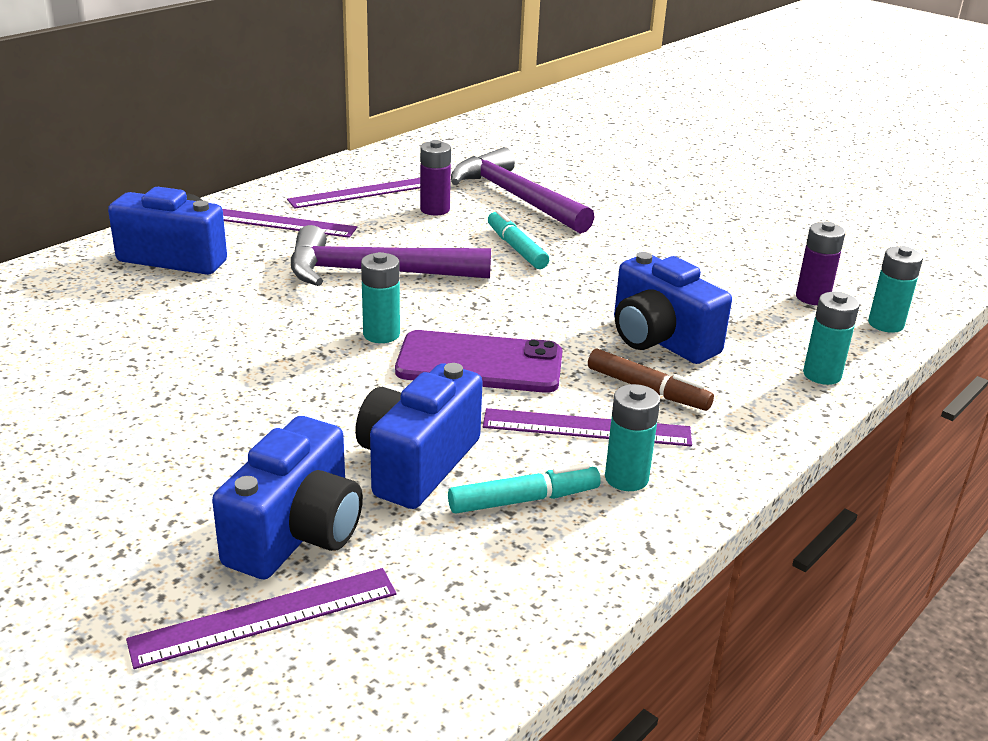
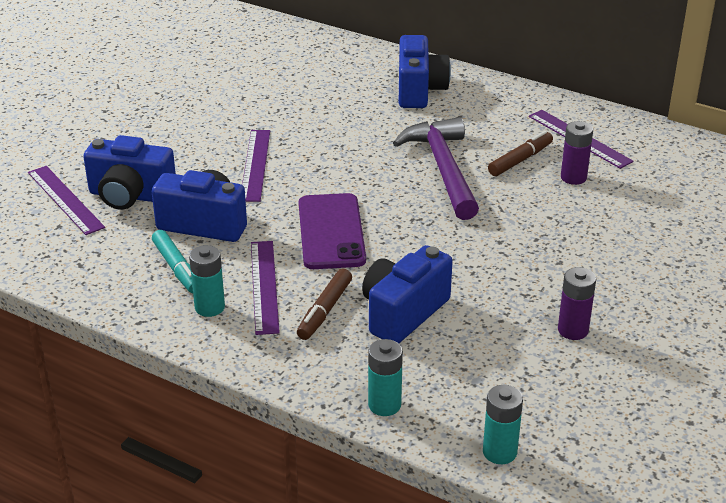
camera: 80 degrees right, 5 degrees up
(279, 223) = (499, 116): purple ruler -> purple ruler (255, 165)
(381, 334) = (353, 186): turquoise battery -> none
(383, 228) = (520, 160): none -> brown marker
(516, 198) = (631, 215): purple hammer -> none
(516, 248) = (526, 226): turquoise marker -> none
(812, 297) = (530, 403): purple battery -> purple battery (573, 330)

